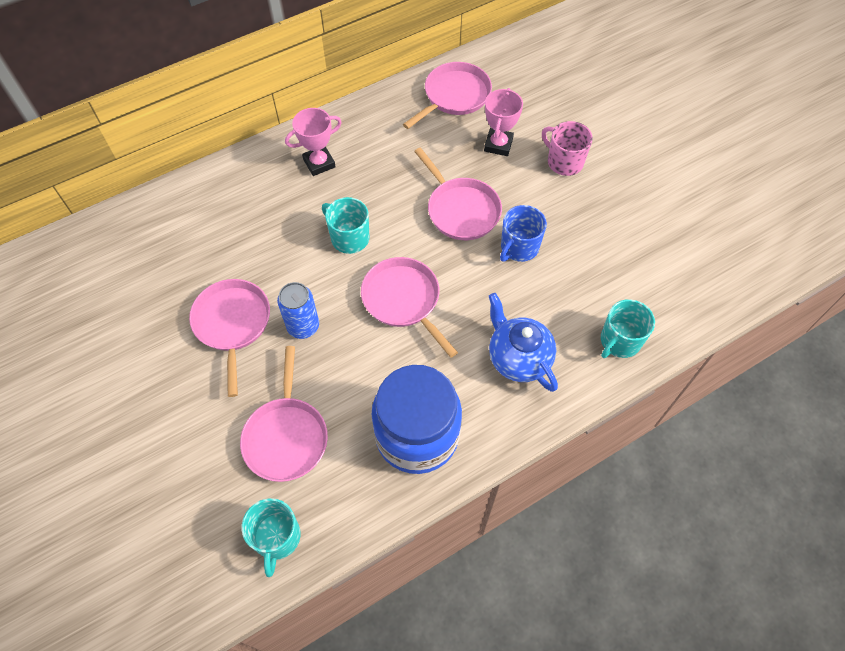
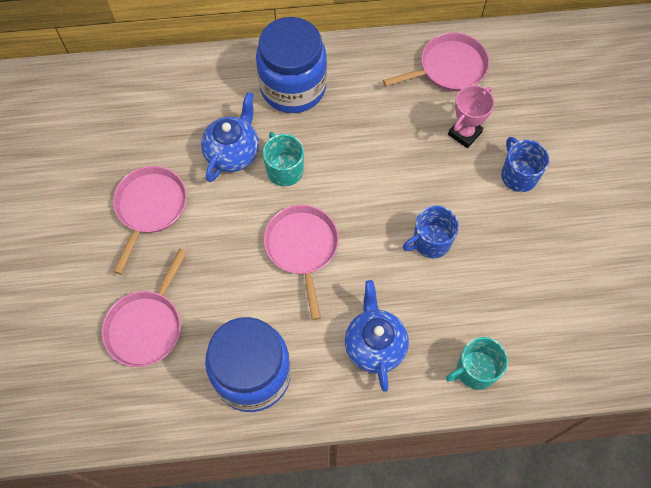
camera: 25 degrees right, 5 degrees up
(277, 538) = (99, 408): turquoise mug -> none
(291, 242) = (233, 153): none -> blue teapot
(303, 326) = (206, 235): blue can -> none
(319, 163) = (293, 87): pink trophy -> blue jar
(461, 210) = (396, 184): pink pan -> none
(564, 162) = (518, 175): pink mug -> blue mug

